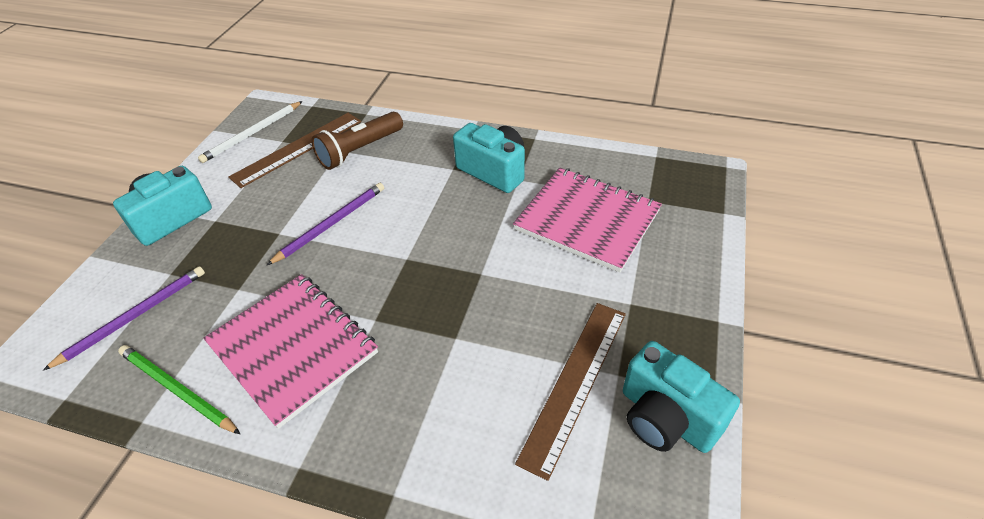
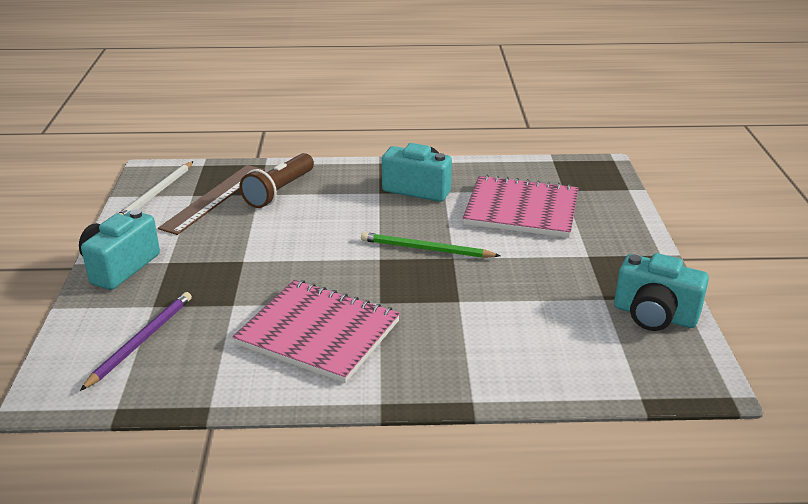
camera: 20 degrees left, 15 degrees down
(177, 390) = (228, 379): green pencil -> green pencil (426, 249)
(331, 224) = (291, 246): purple pencil -> none
(574, 382) = (574, 309): brown ruler -> none

